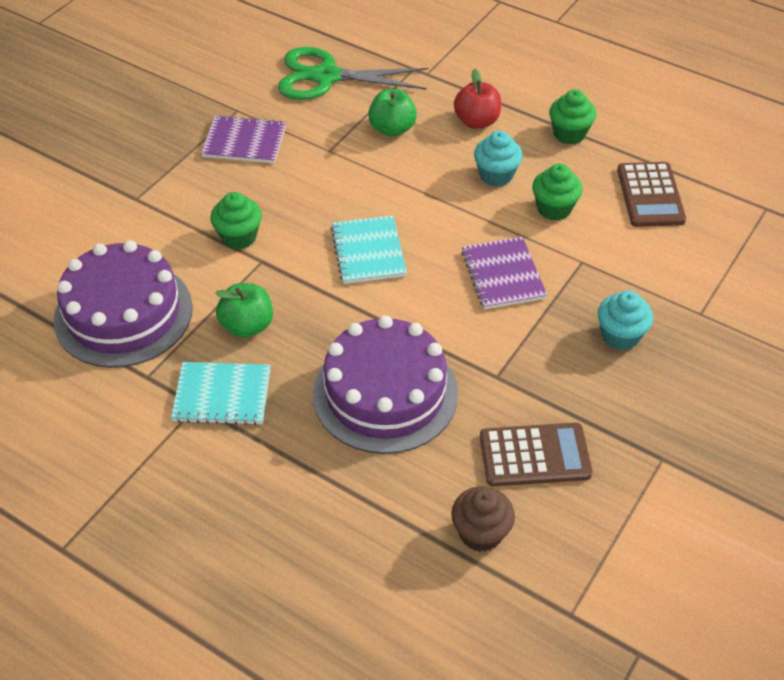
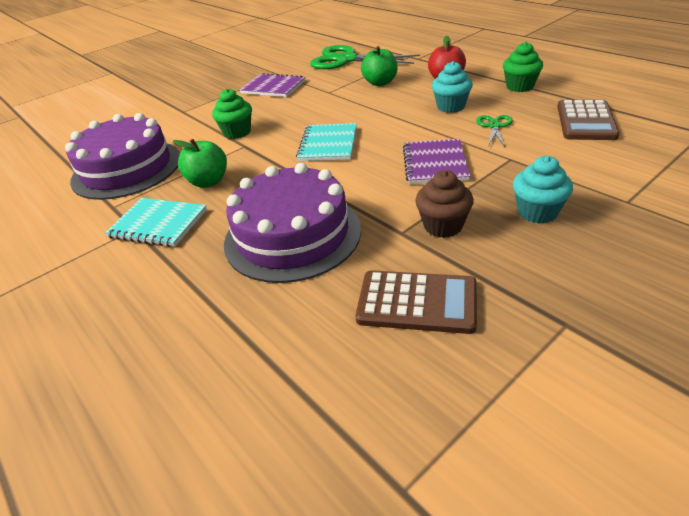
camera: 20 degrees right, 10 degrees down
(480, 533) = (328, 370): brown cupcake -> brown cupcake (443, 226)
(554, 208) = (494, 126): green cupcake -> green scissors

